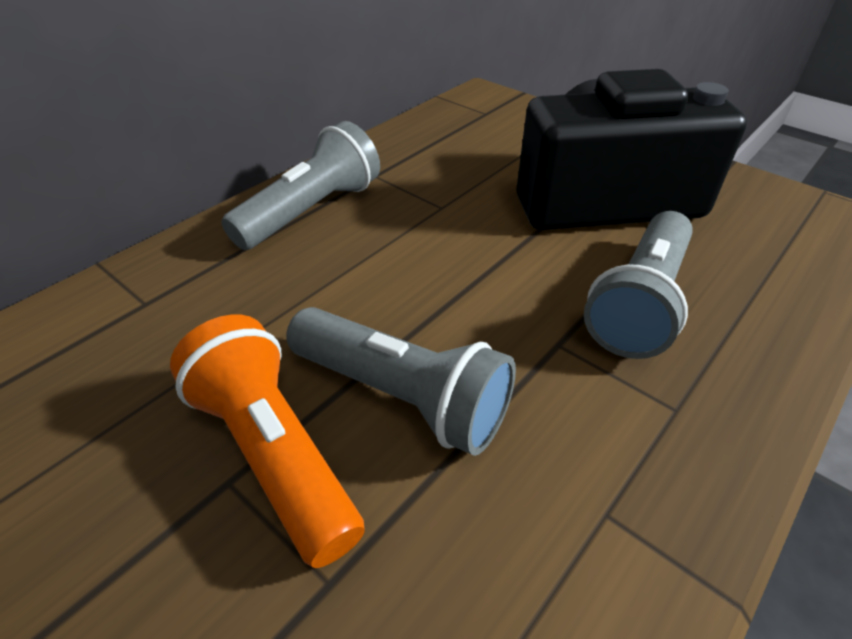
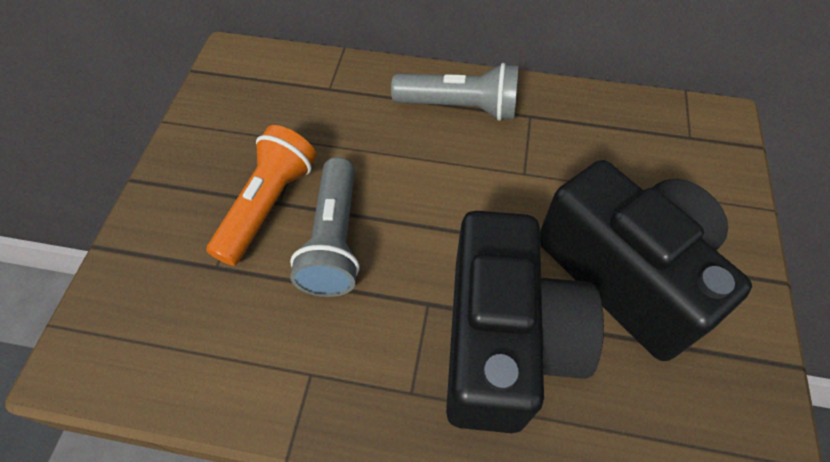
camera: 60 degrees right, 15 degrees up
(640, 303) = (504, 341): grey flashlight -> black camera

